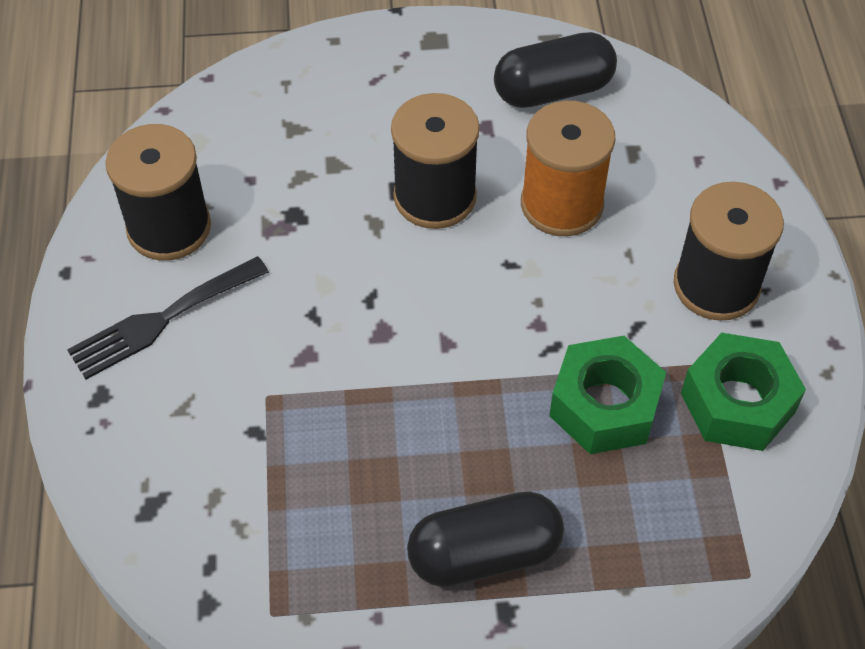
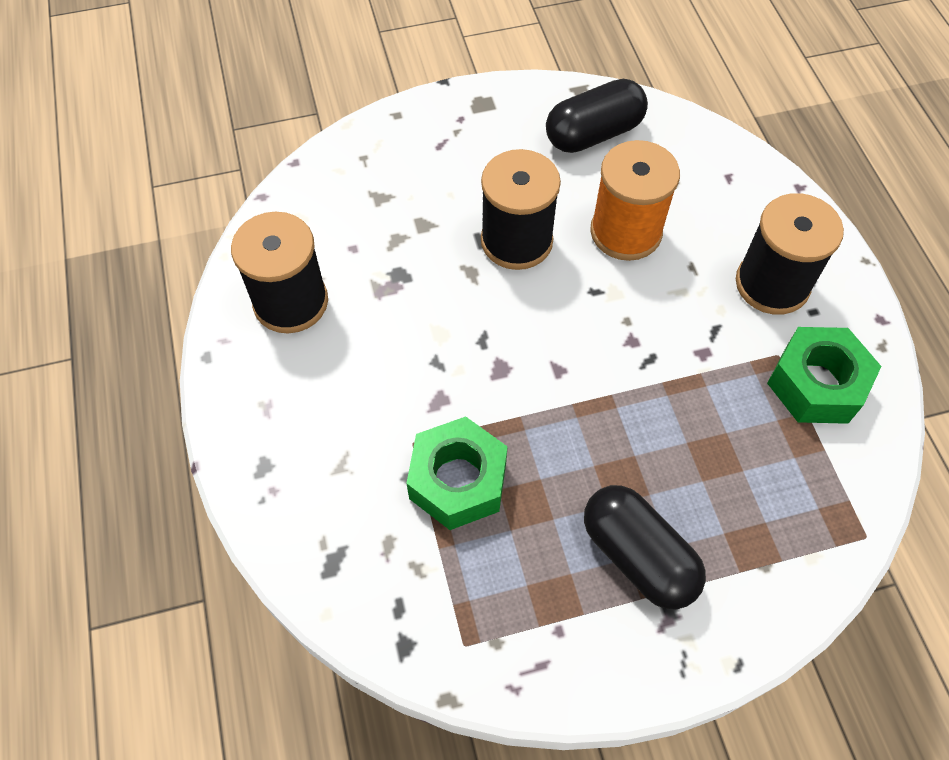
camera: 10 degrees left, 5 degrees up
(161, 320) = (303, 388): black fork -> none
(484, 554) = (638, 556): black capsule -> black capsule turned 75 degrees clockwise
(604, 405) = (706, 404): green nut -> green nut (458, 480)

